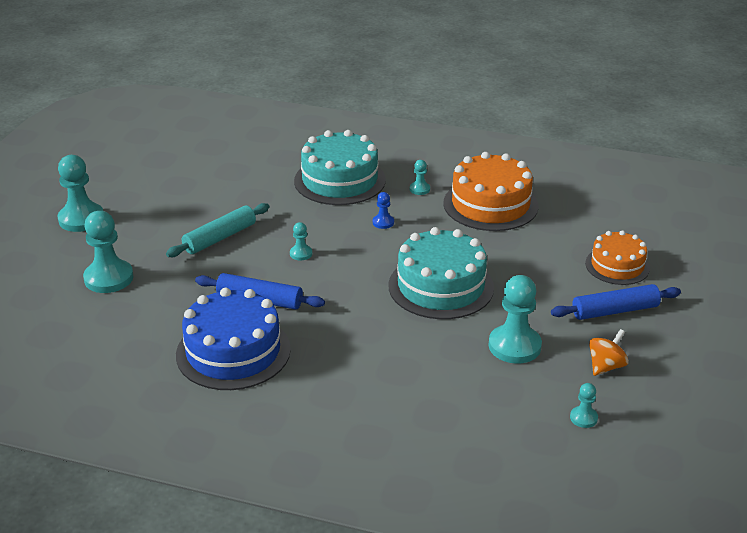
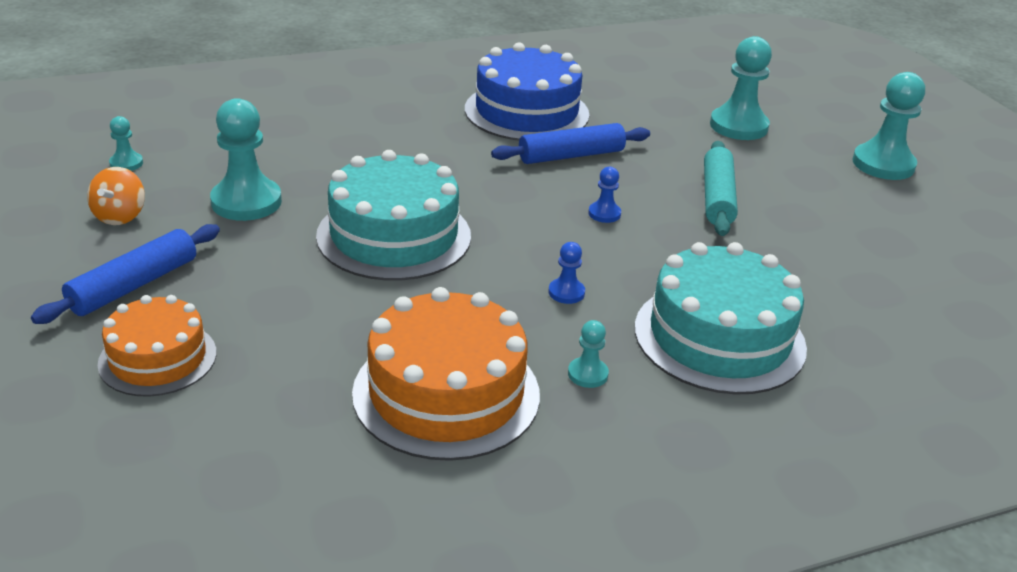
camera: 140 degrees right, 0 degrees up
(301, 253) = (604, 214): turquoise pawn -> blue pawn

